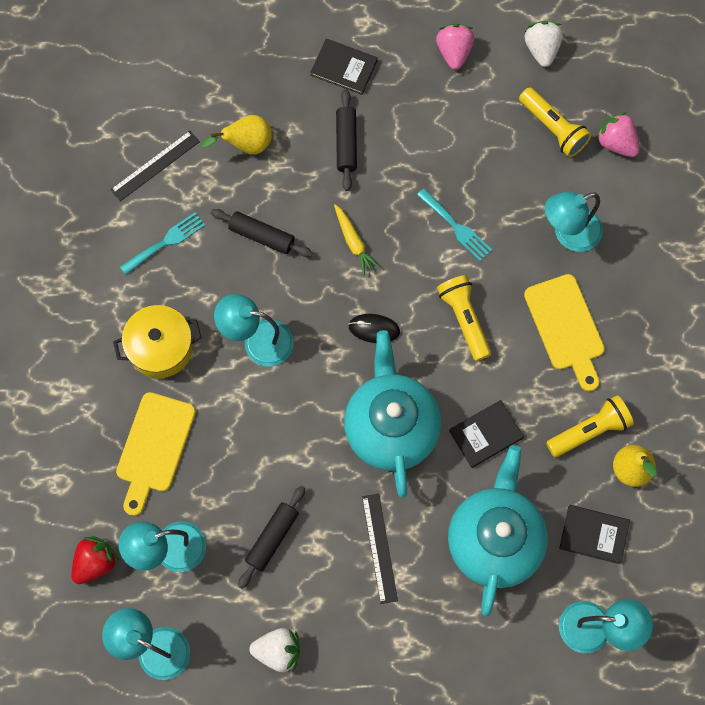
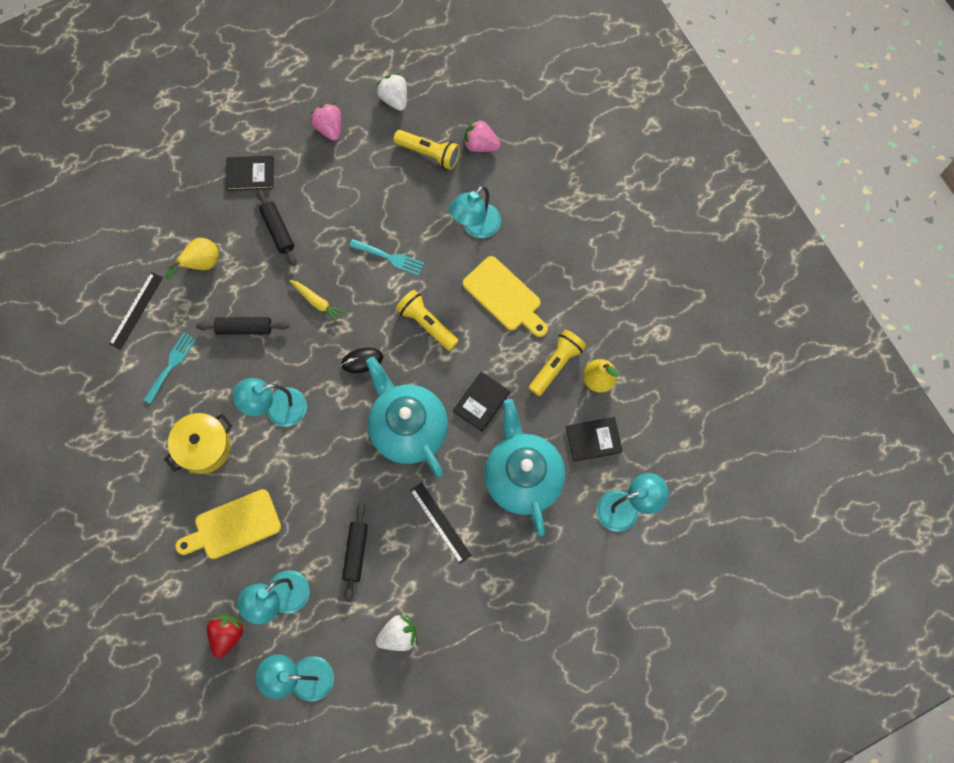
camera: 25 degrees left, 0 degrees up
(154, 447) = (233, 526): yellow cutting board -> yellow cutting board turned 75 degrees clockwise

